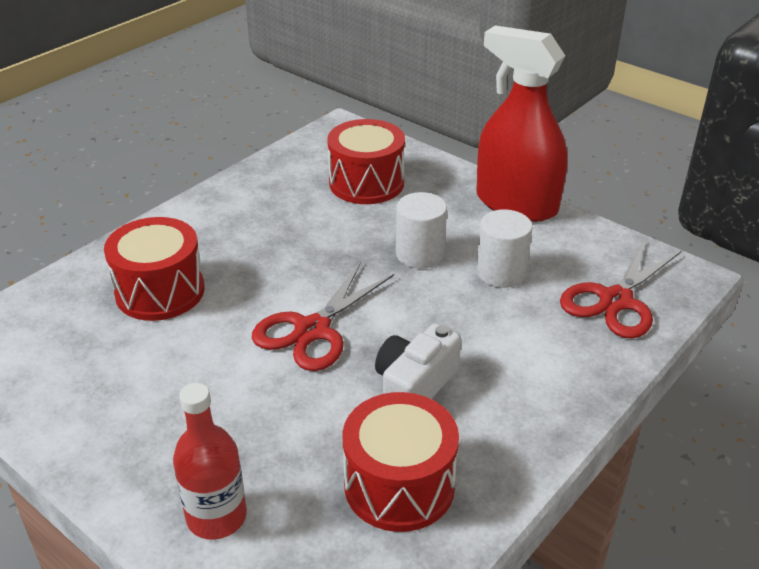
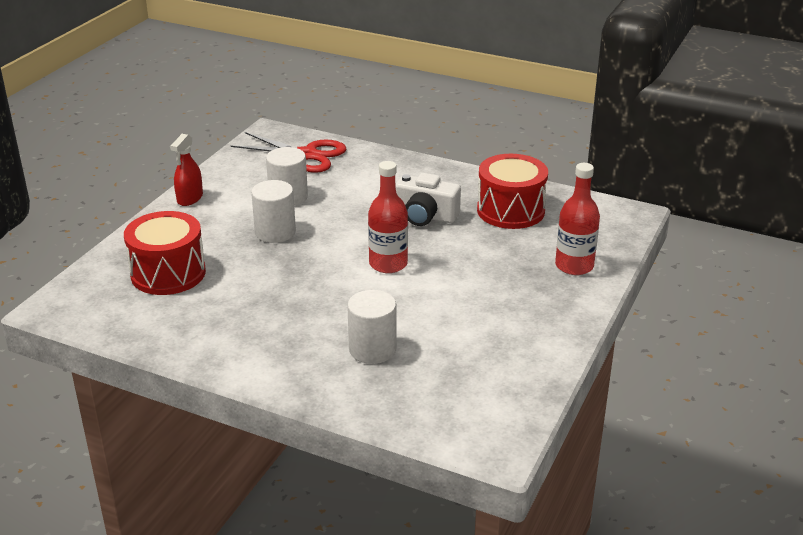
camera: 105 degrees left, 5 degrees down
(160, 291) = (372, 349): red drum -> white cylinder
(313, 330) = (388, 264): red scissors -> red bottle
(516, 204) = (190, 198): red spray bottle -> red spray bottle, size x0.45

